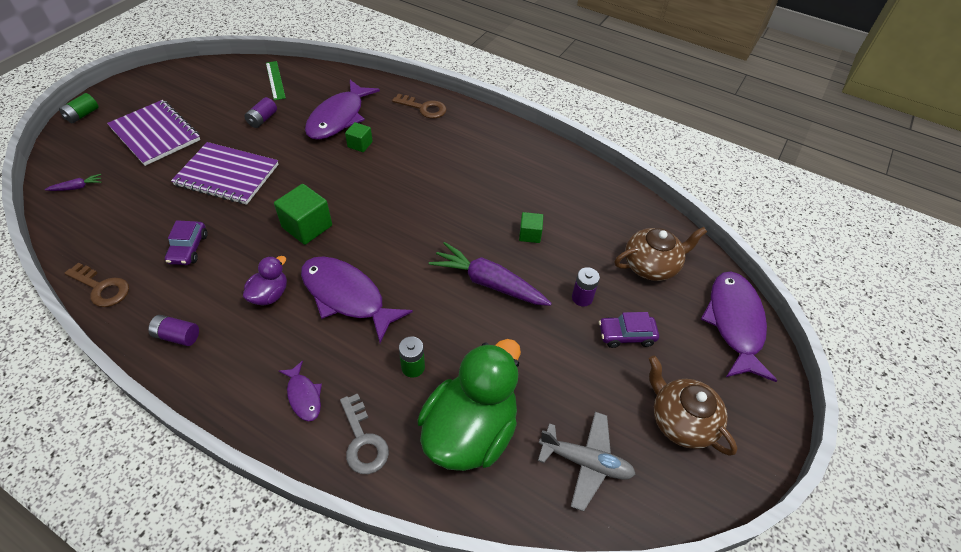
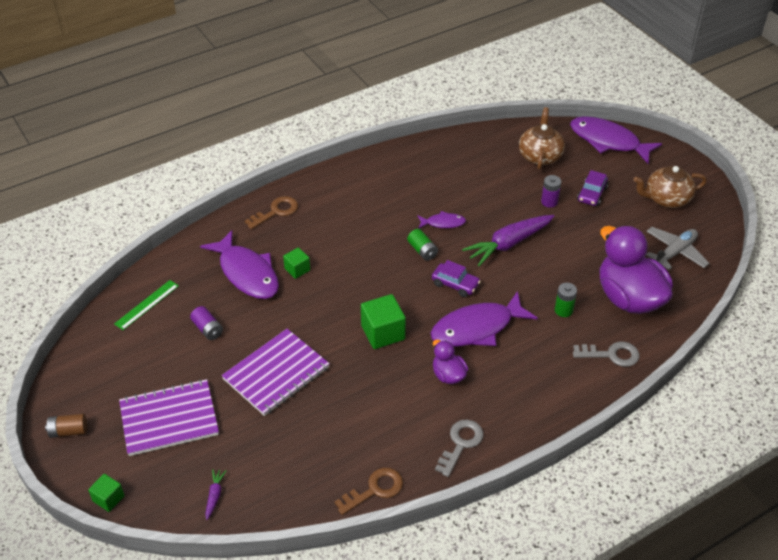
camera: 60 degrees left, 5 degrees down
(82, 115) = (85, 479): green battery -> green battery (422, 251)
(129, 91) = (68, 431): none -> brown battery
(177, 336) = (461, 443): purple battery -> grey key
(188, 248) = (361, 419): purple car -> purple car (455, 284)
(275, 80) = (147, 305): green ruler -> green ruler turned 60 degrees counterclockwise
(304, 396) = (559, 377): purple fish -> purple fish (443, 223)
(470, 431) = (629, 298): green duck -> purple duck
(530, 234) = (473, 204): green cube -> green cube (108, 498)

